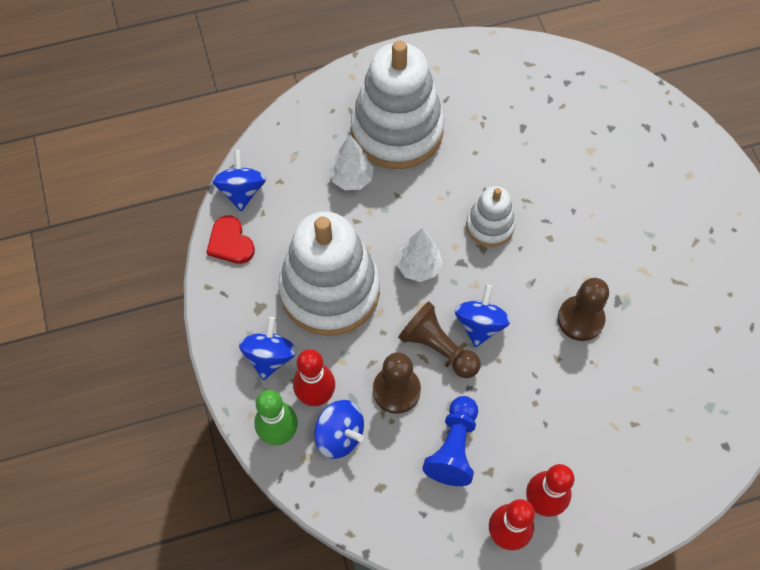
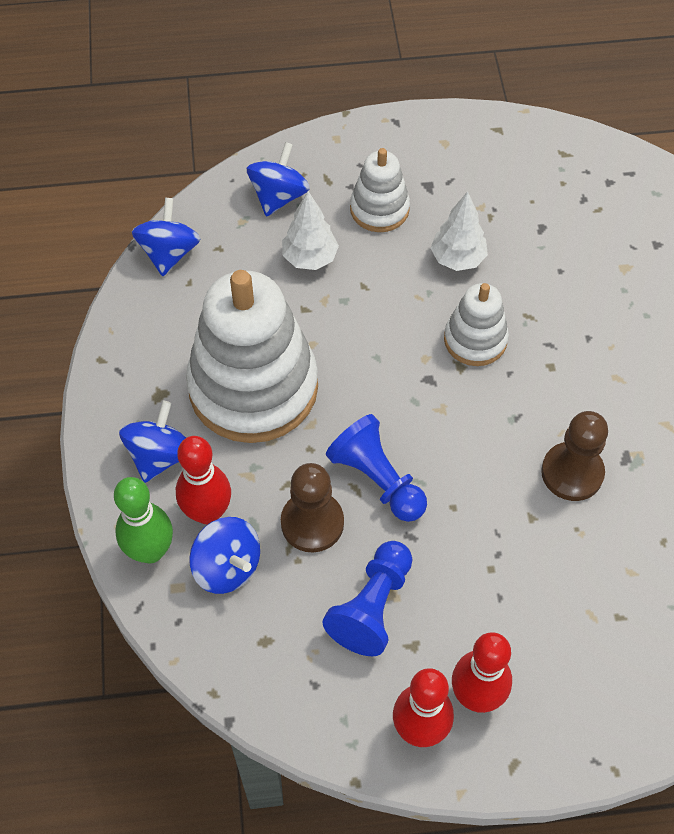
camera: 10 degrees right, 5 degrees down
(230, 242) = (141, 311): red heart -> none
(397, 130) = (379, 209): white stacking toy -> white stacking toy, size x0.50
(418, 267) = (372, 376): white tree -> white tree (457, 259)
(438, 348) = (377, 479): brown pawn -> blue pawn
(480, 324) = (438, 459): blue spinning top -> blue spinning top (278, 196)

